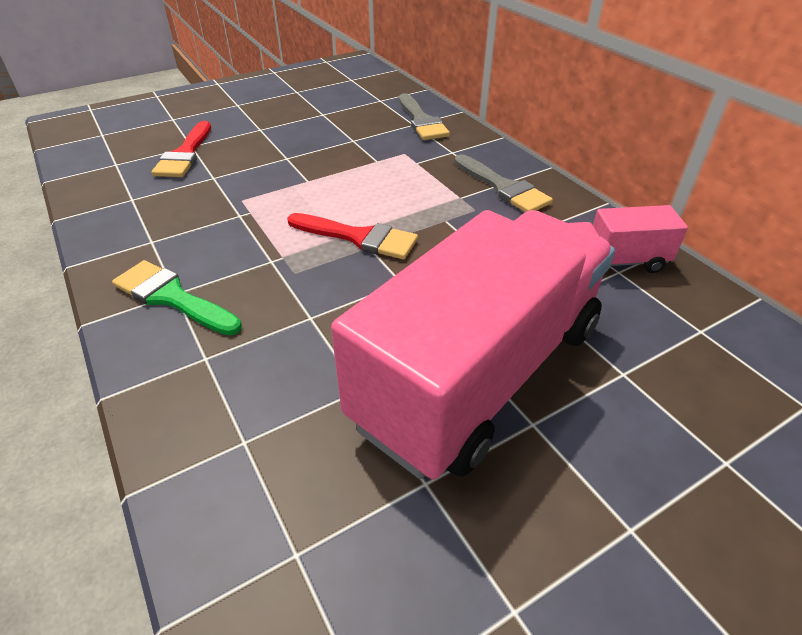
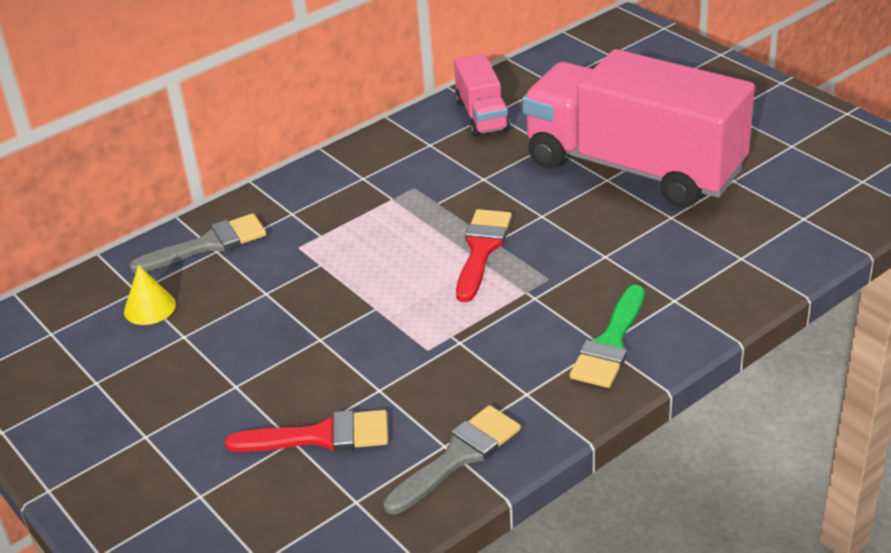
camera: 95 degrees left, 5 degrees down
(359, 104) = (149, 307): none -> yellow cone
(503, 187) = (369, 174): grey brush -> grey brush (457, 457)

